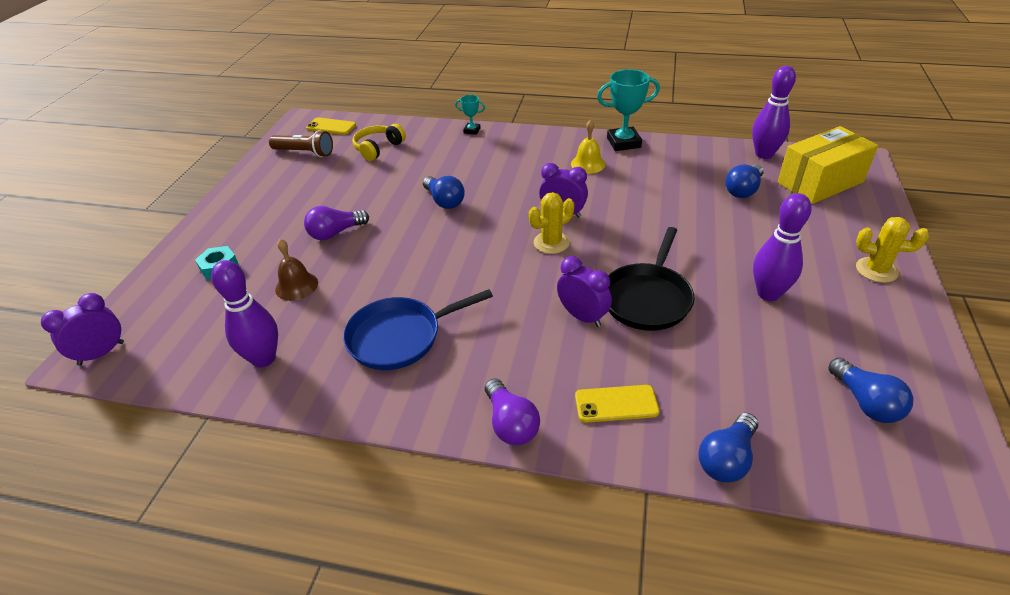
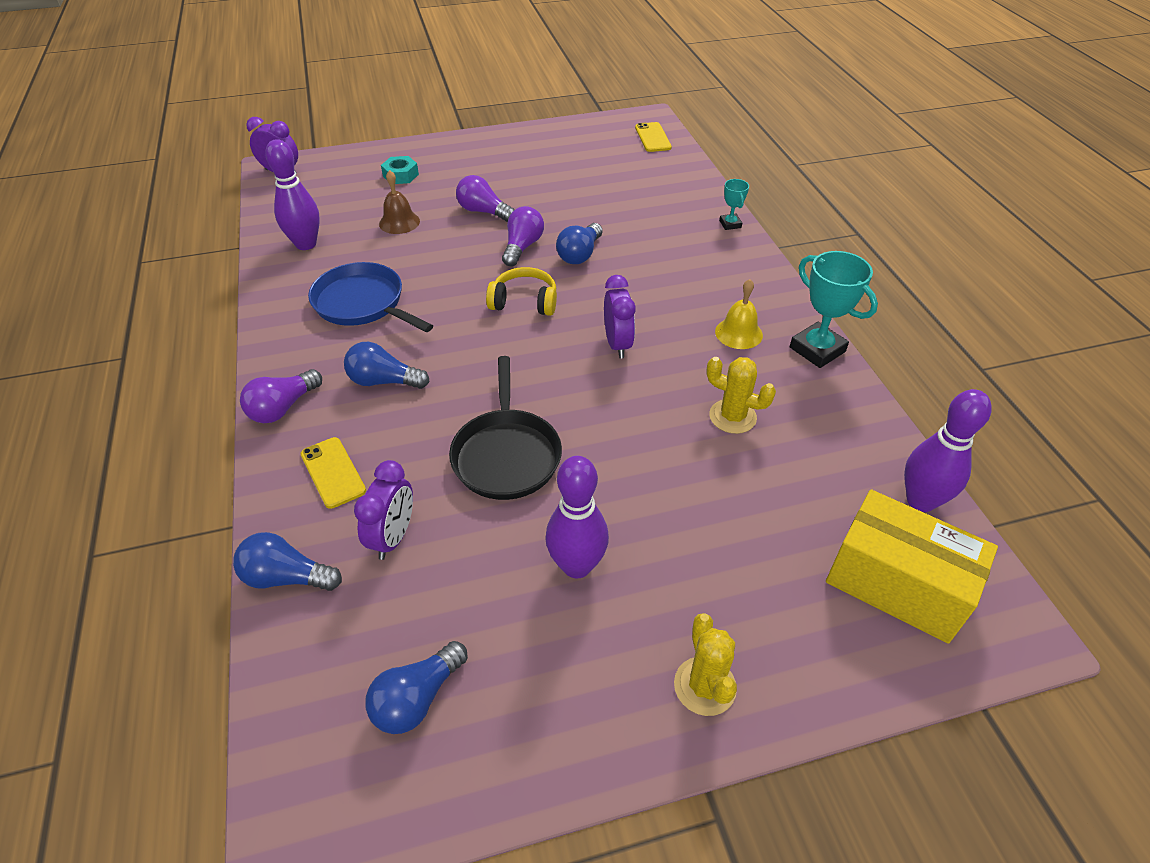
camera: 60 degrees right, 5 degrees up
(305, 153) = (595, 143): brown flashlight -> none
(378, 148) = (639, 179): yellow headphones -> yellow headphones (524, 302)
(407, 226) = (522, 247): none -> purple light bulb
(551, 243) = (559, 352): yellow cactus -> yellow cactus (732, 417)
(582, 317) = (449, 412): purple clock -> purple clock (393, 537)
(647, 298) = (506, 454): black pan -> black pan turned 90 degrees counterclockwise
(743, 190) = (799, 495): blue light bulb -> blue light bulb (384, 381)

